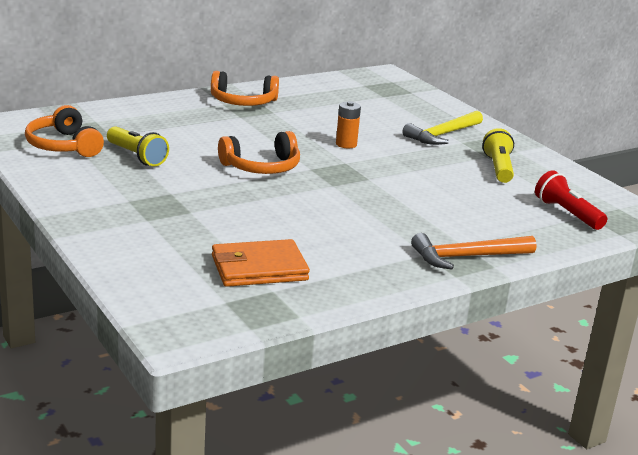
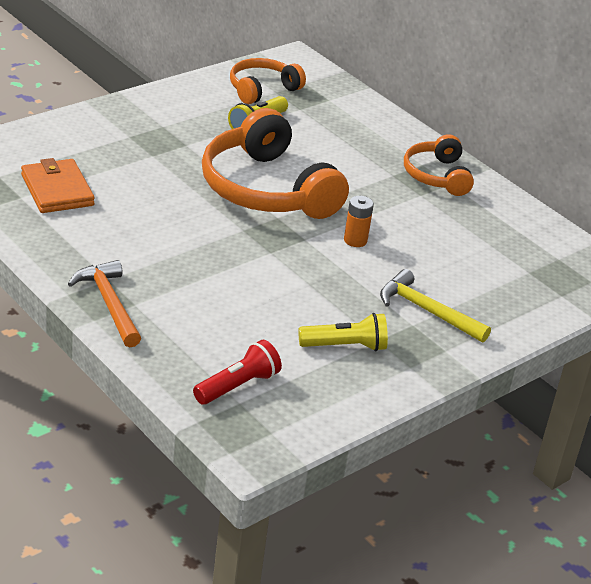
camera: 80 degrees right, 10 degrees up
(262, 167) = (266, 189): orange headphones -> orange headphones, size x1.79

